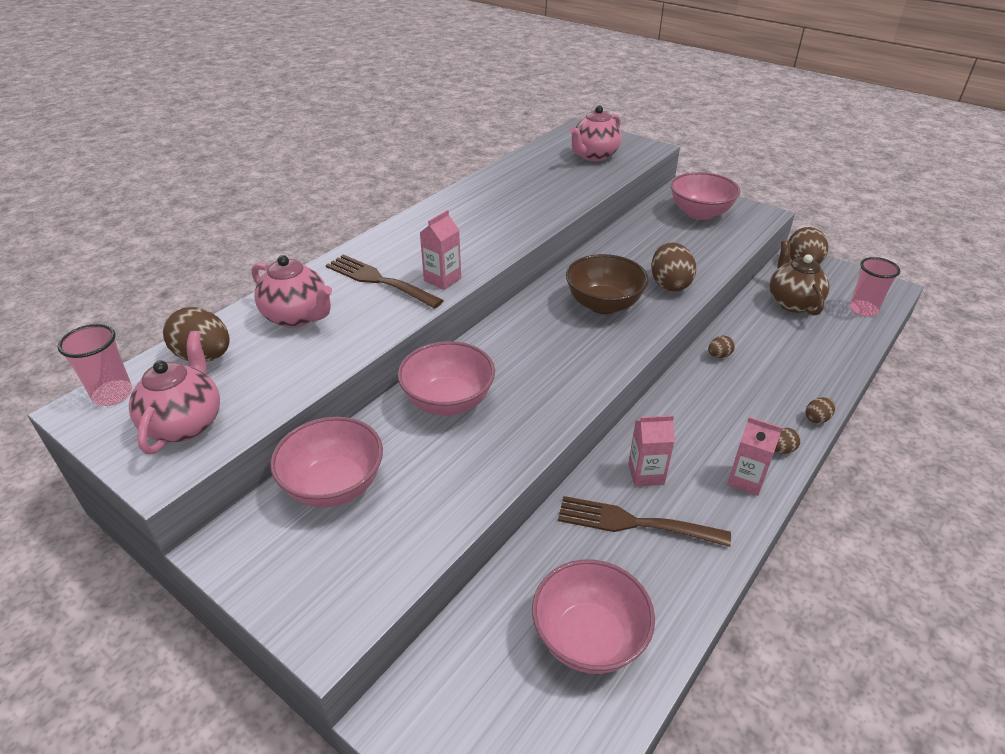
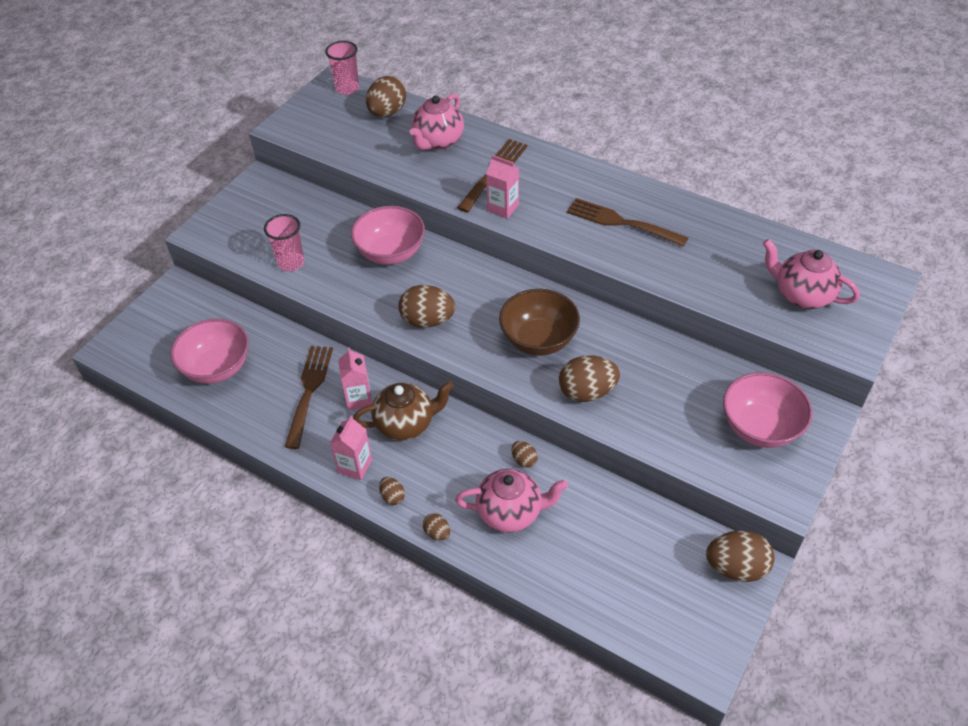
camera: 85 degrees right, 10 degrees up
(185, 424) = (322, 124): pink teapot -> pink teapot (510, 512)
(334, 486) = (306, 212): pink bowl -> none
(487, 217) = (621, 222): none -> brown fork
(569, 376) = (427, 320): none -> brown egg
(792, 302) = (640, 542): brown teapot -> brown teapot (406, 424)
(863, 309) = (644, 618): pink cup -> pink cup (291, 263)

